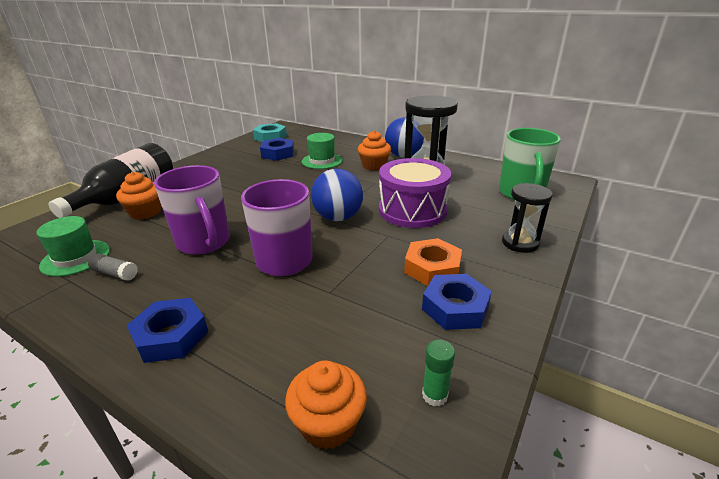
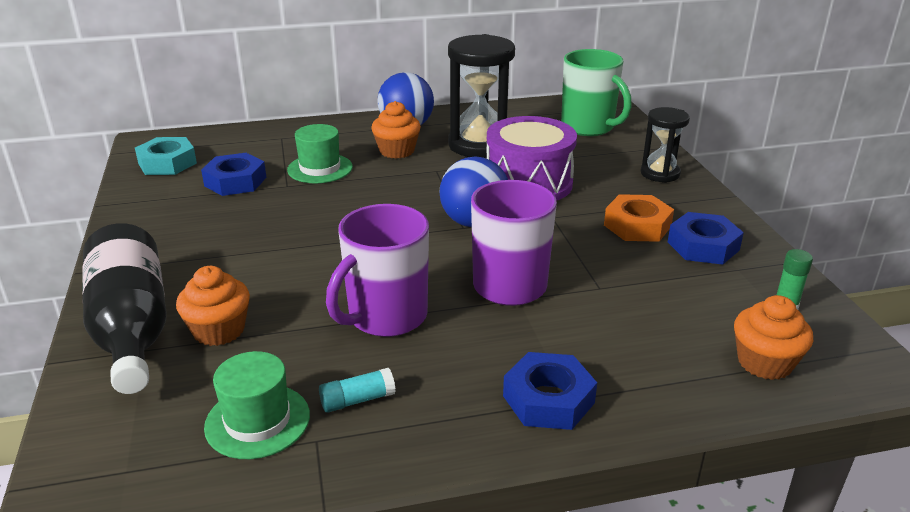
camera: 45 degrees left, 0 degrees up
(115, 274) = (357, 400): grey glue stick -> turquoise glue stick
(204, 242) = (386, 317): purple mug -> purple mug turned 120 degrees clockwise

